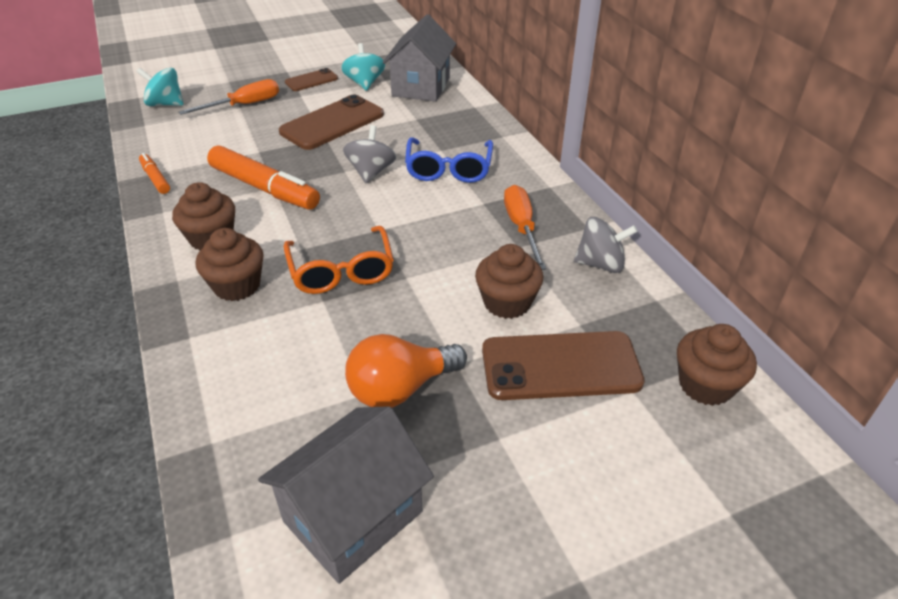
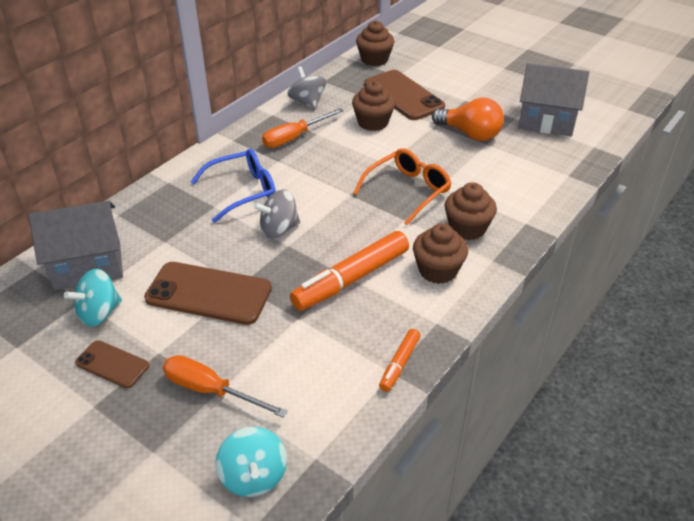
camera: 120 degrees left, 0 degrees up
(264, 188) = (351, 279): orange marker -> orange marker turned 135 degrees counterclockwise

